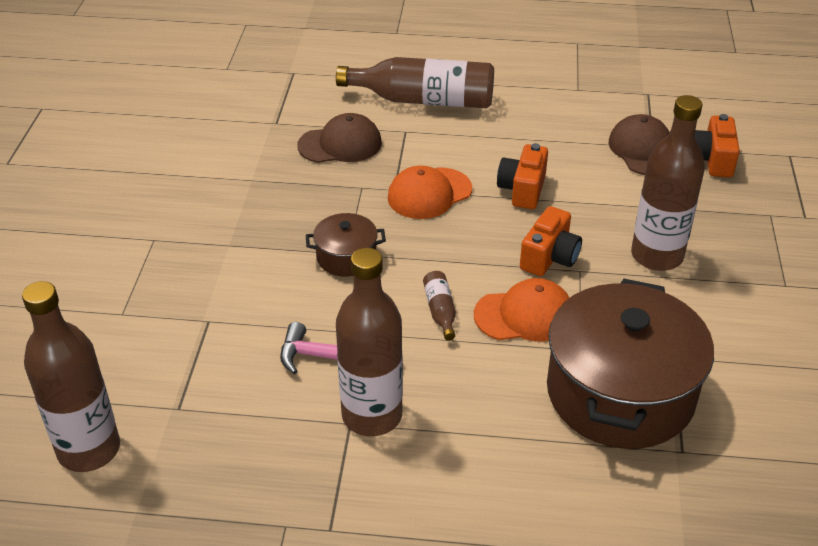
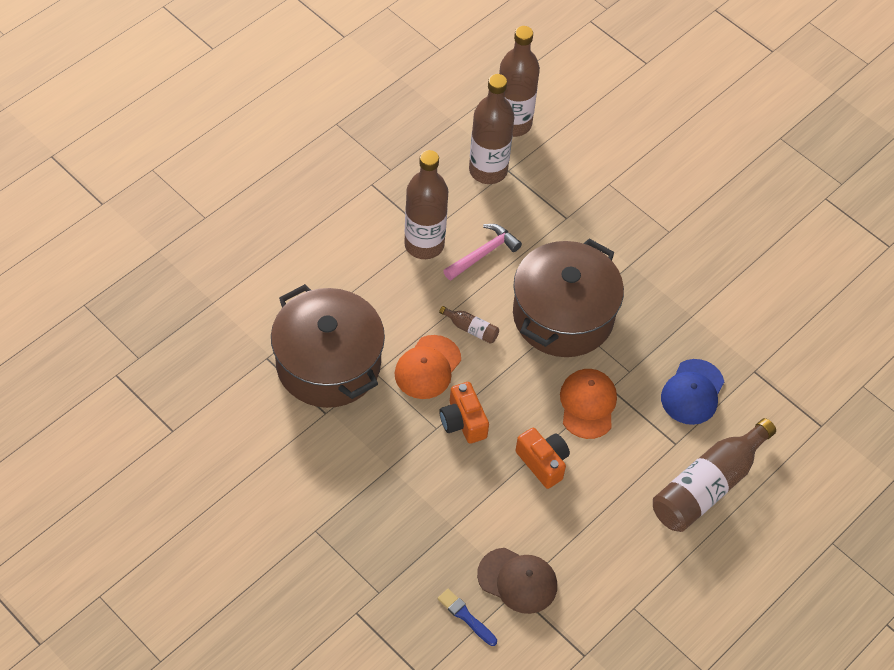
camera: 125 degrees right, 15 degrees up
(340, 144) = (692, 392): brown cap -> blue cap
(346, 257) = (563, 315): brown pot -> brown pot, size x2.17
(657, 256) = (408, 483): brown bottle -> brown bottle (488, 170)
(712, 160) = (466, 617): orange camera -> blue brush

